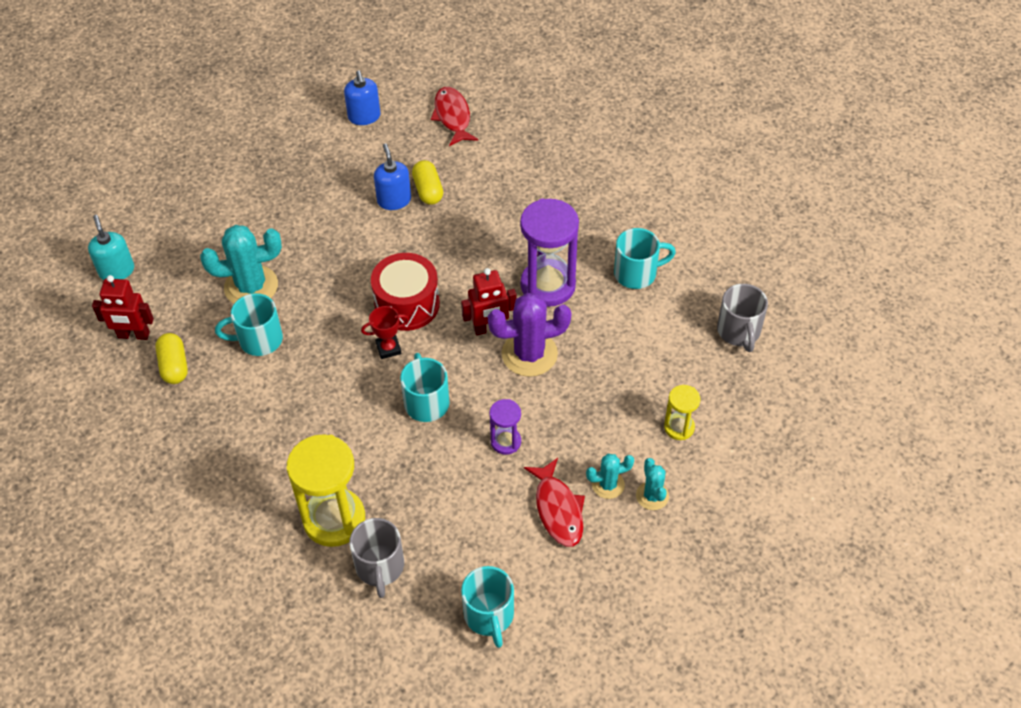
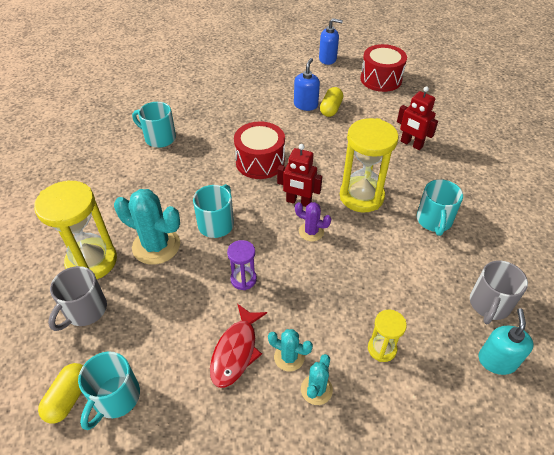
camera: 35 degrees right, 5 degrees down
(117, 271) = (128, 72): turquoise soap dispenser -> turquoise soap dispenser (497, 361)
(133, 335) = (102, 104): red robot -> red robot (411, 144)
(174, 366) = (104, 128): yellow capsule -> yellow capsule (69, 398)
(251, 286) = (183, 110): turquoise cactus -> turquoise cactus (156, 246)
(364, 117) = (327, 59): blue soap dispenser -> blue soap dispenser turned 105 degrees counterclockwise
(388, 348) = (225, 180): red trophy -> none
(453, 117) = (381, 79): red fish -> red drum
(529, 354) = (311, 232): purple cactus -> purple cactus, size x0.54
(548, 285) = (361, 196): purple hourglass -> yellow hourglass
(637, 273) = (434, 221): turquoise mug -> turquoise mug turned 75 degrees clockwise

